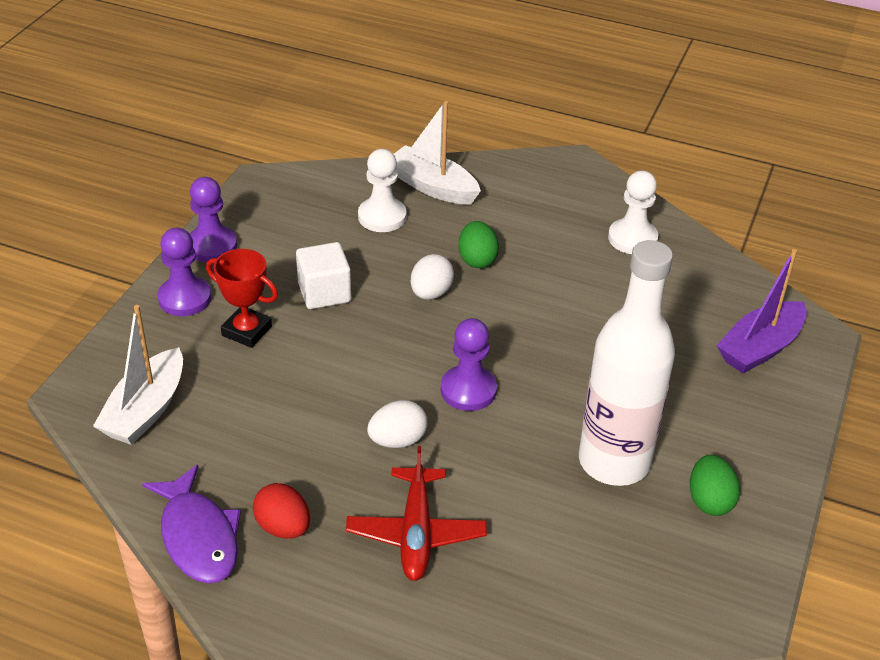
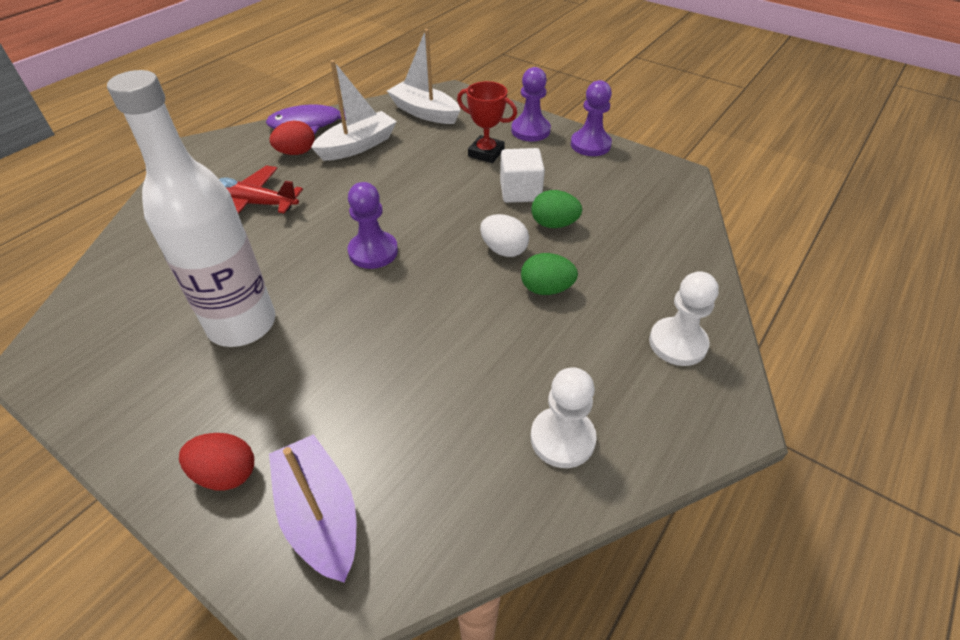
camera: 105 degrees right, 5 degrees up
(247, 331) = (486, 153): red trophy -> red trophy turned 75 degrees clockwise
(382, 217) = (623, 236): white pawn -> white pawn (677, 343)
(397, 440) = (340, 207): white egg -> none
(432, 186) = (674, 278): white boat -> white boat (358, 146)
(709, 500) = (154, 381): green egg -> green egg (554, 224)
(762, 411) = (226, 473): none -> red egg

